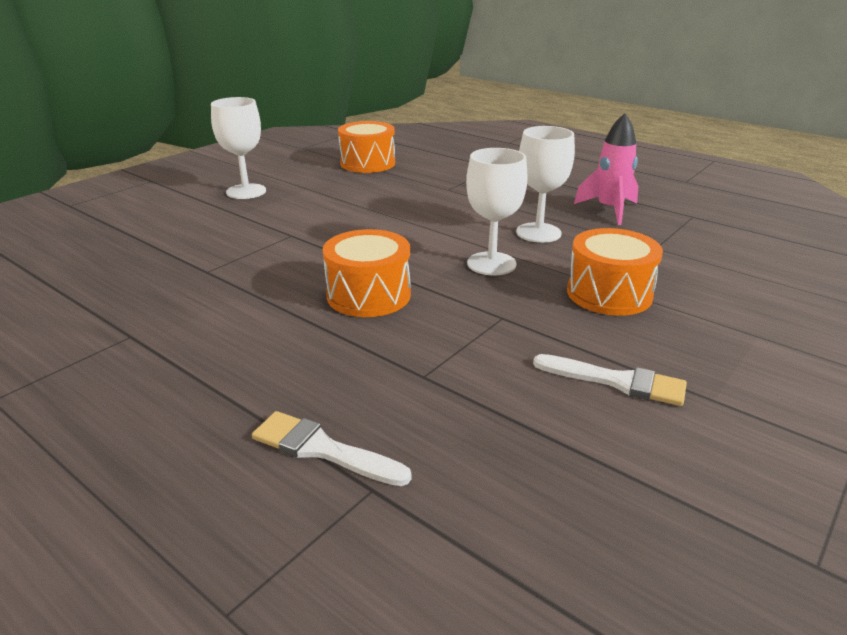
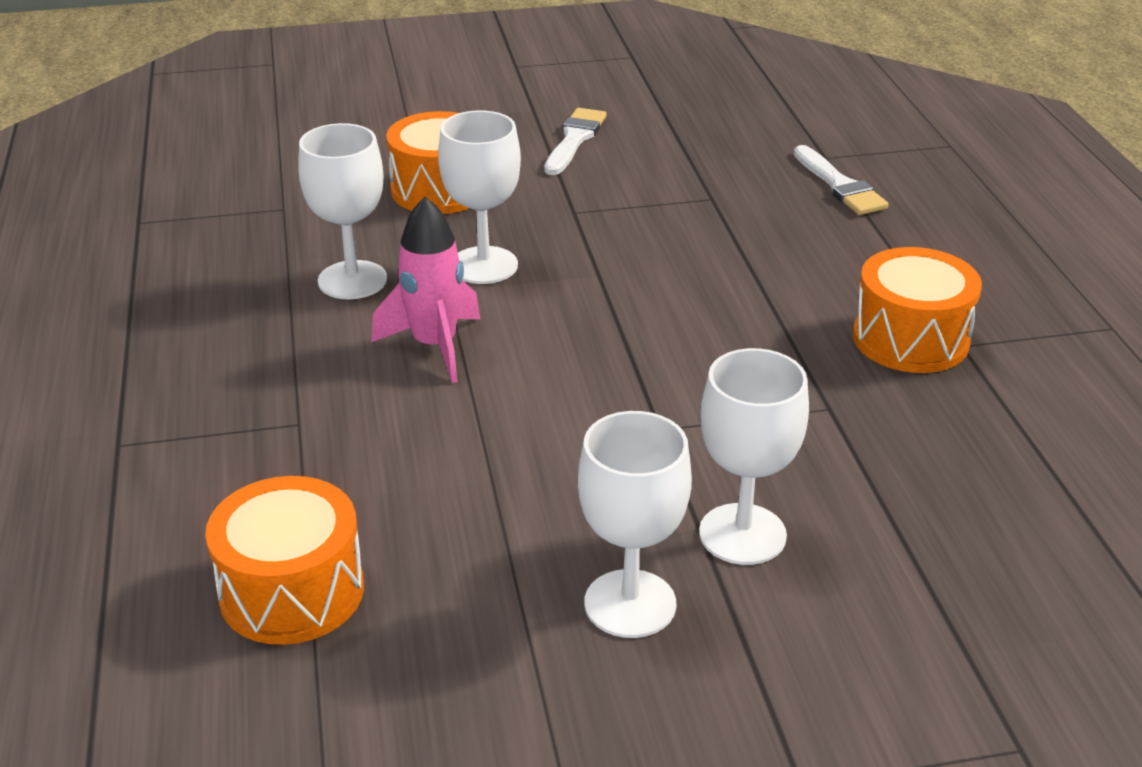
camera: 140 degrees left, 5 degrees up
(217, 218) = (742, 534): none -> white goblet
(368, 295) = (668, 286): orange drum -> orange drum (910, 339)
(609, 210) = (196, 273): pink rocket -> pink rocket (435, 346)
(617, 381) = (574, 139): white brush -> white brush turned 45 degrees clockwise

